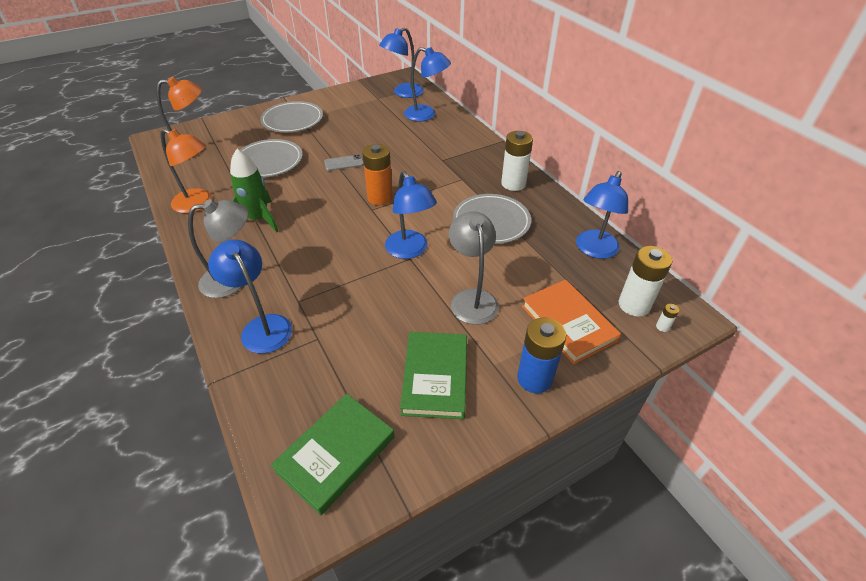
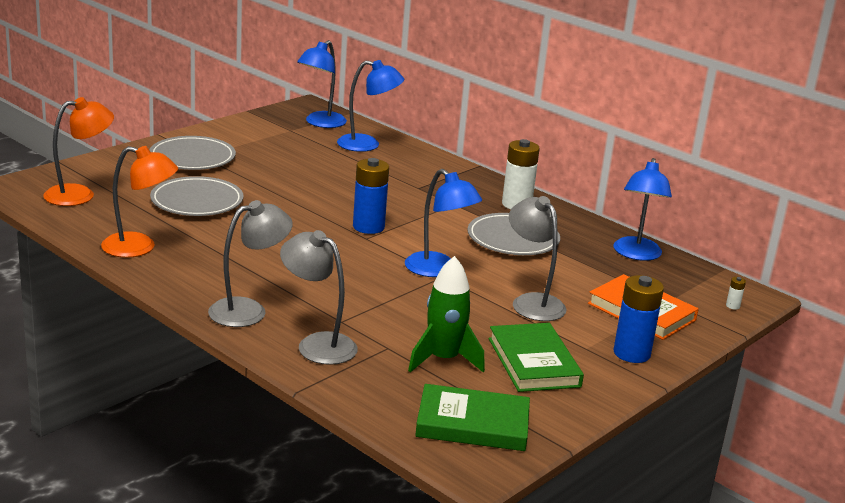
camera: 20 degrees left, 20 degrees down
(259, 219) = (232, 256): green rocket -> green rocket (443, 359)
(262, 326) = (317, 344): blue lamp -> grey lamp
(336, 454) = (472, 424): green book -> green book turned 75 degrees clockwise
(344, 163) = (298, 197): grey phone -> none
(380, 198) = (368, 227): orange battery -> blue battery
(634, 305) = (698, 293): white battery -> none

